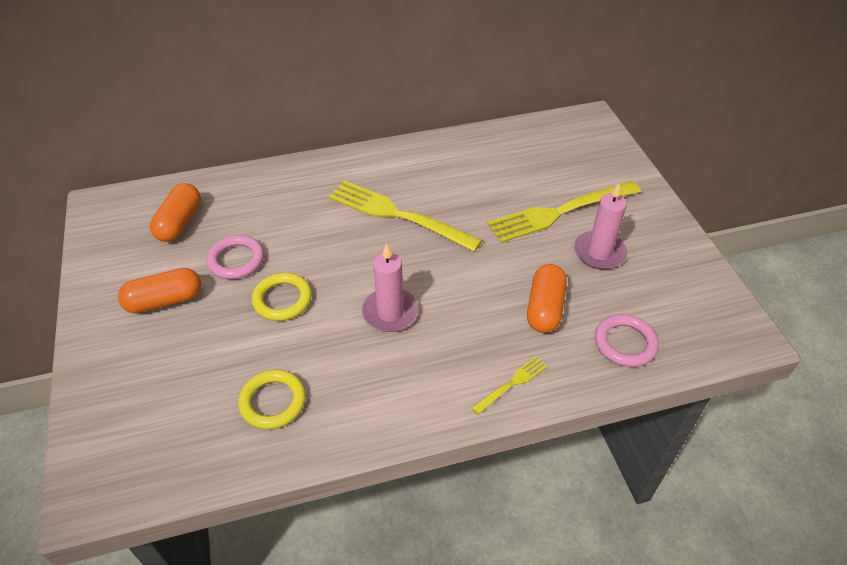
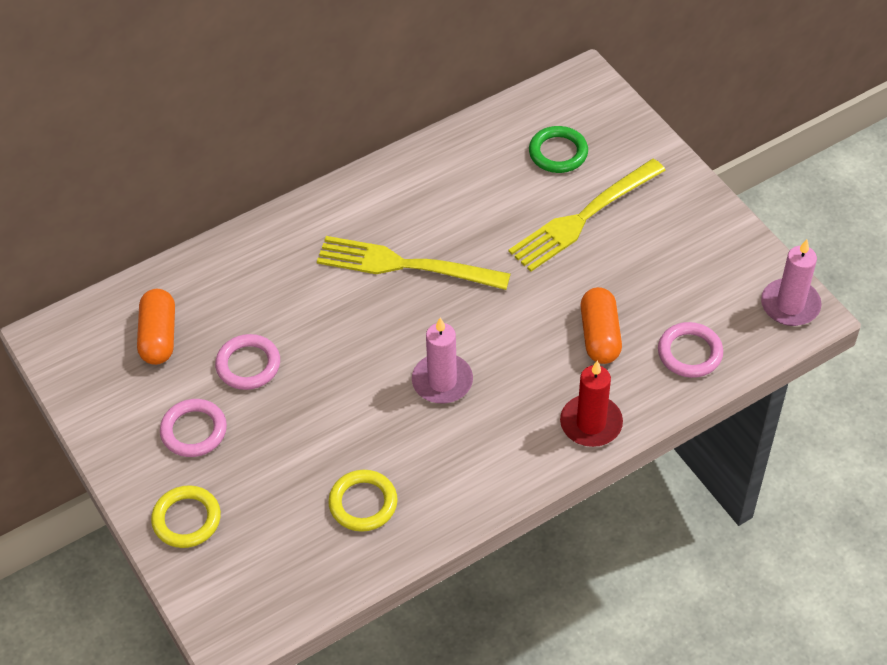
camera: 15 degrees left, 5 degrees up
(164, 301) = (194, 431): orange capsule -> pink ring
(282, 299) = (321, 396): yellow ring -> yellow ring (186, 519)
(512, 384) = (591, 423): yellow fork -> red candle
(553, 162) = (558, 153): none -> green ring
(599, 252) = (639, 257): pink candle -> pink candle (790, 305)

